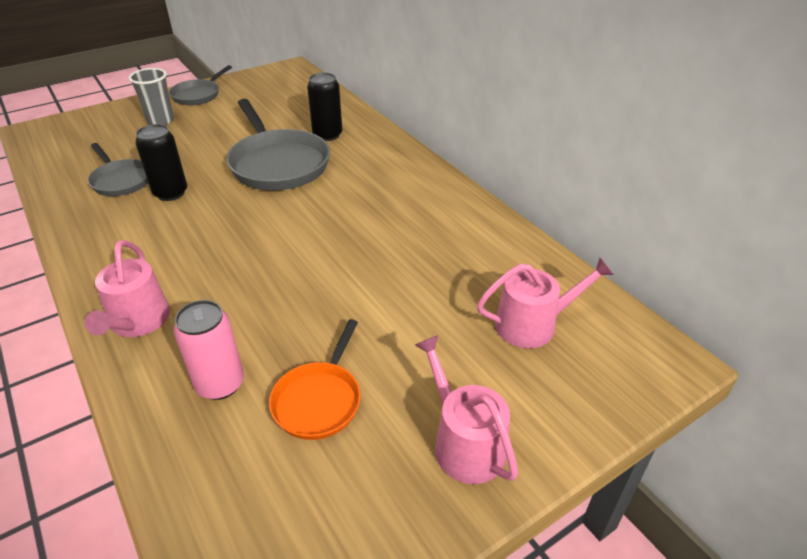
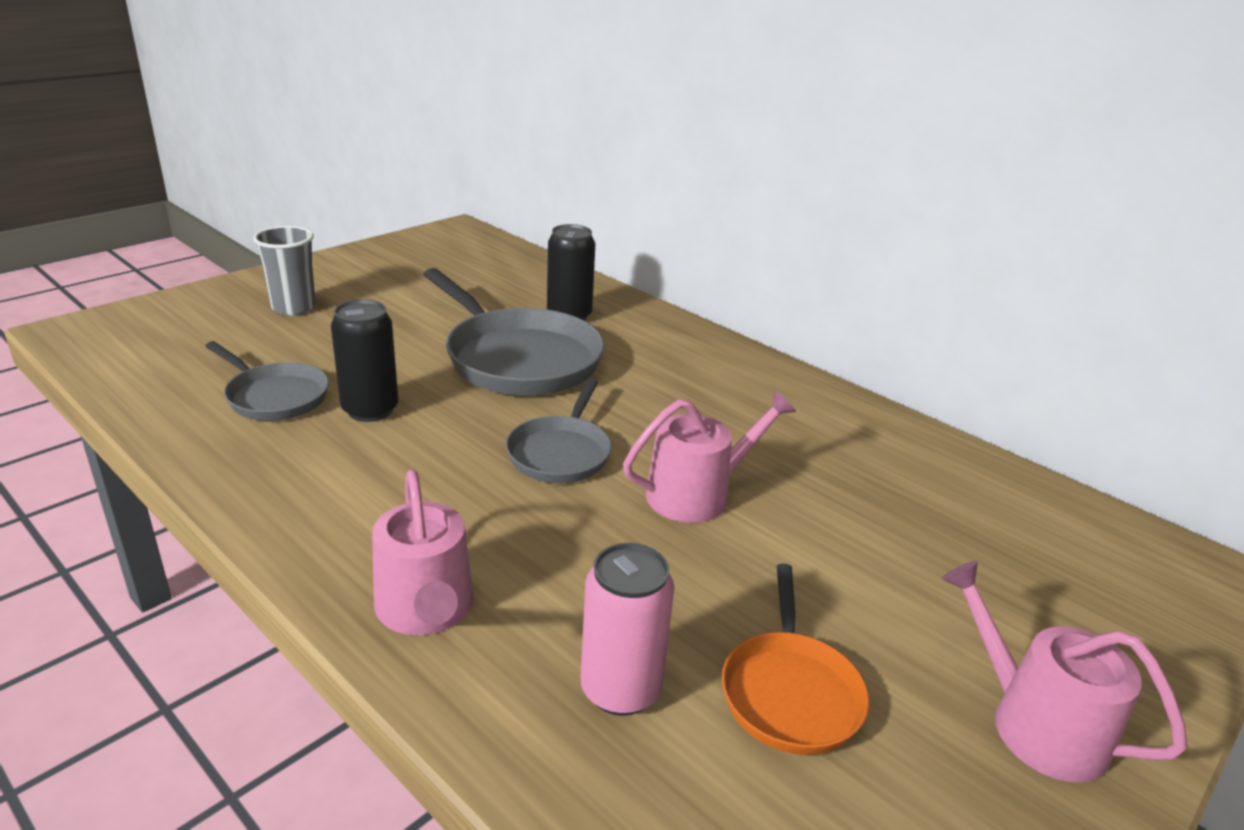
camera: 15 degrees left, 10 degrees down
(198, 95) = (335, 269): grey pan -> grey pan (561, 453)
(533, 324) = (1016, 547): pink watering can -> pink watering can (697, 494)

